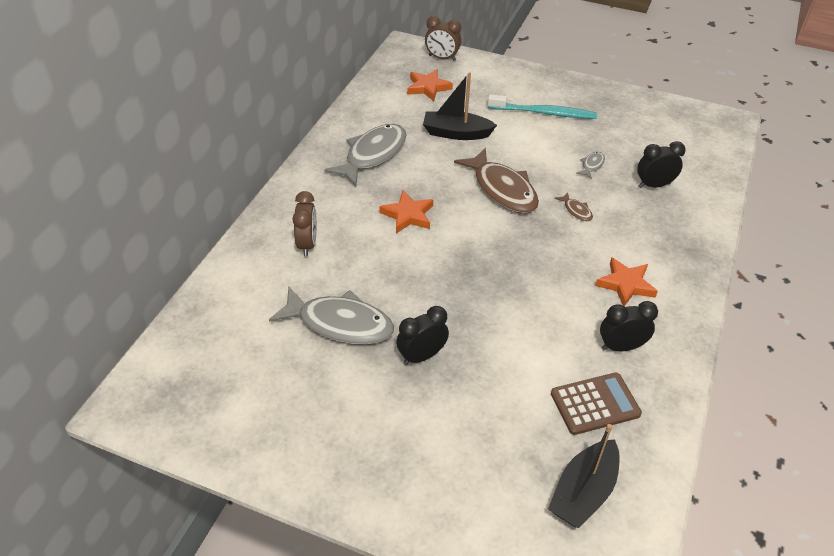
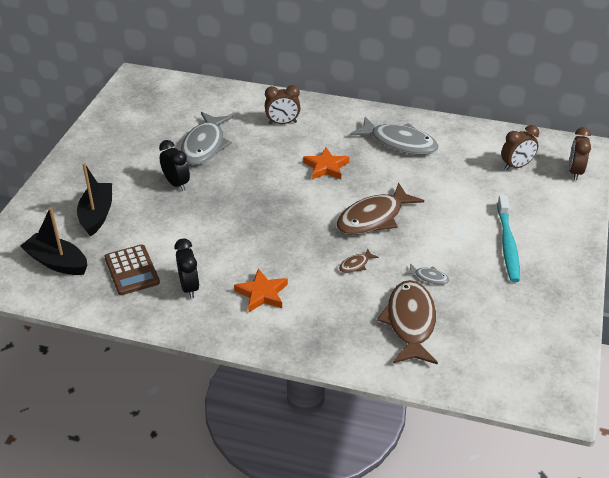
camera: 85 degrees right, 5 degrees down
(428, 87) = (516, 166): orange star -> brown clock
(456, 133) = (448, 187): black boat -> black boat (97, 215)
(654, 185) = (410, 322): black clock -> brown fish

